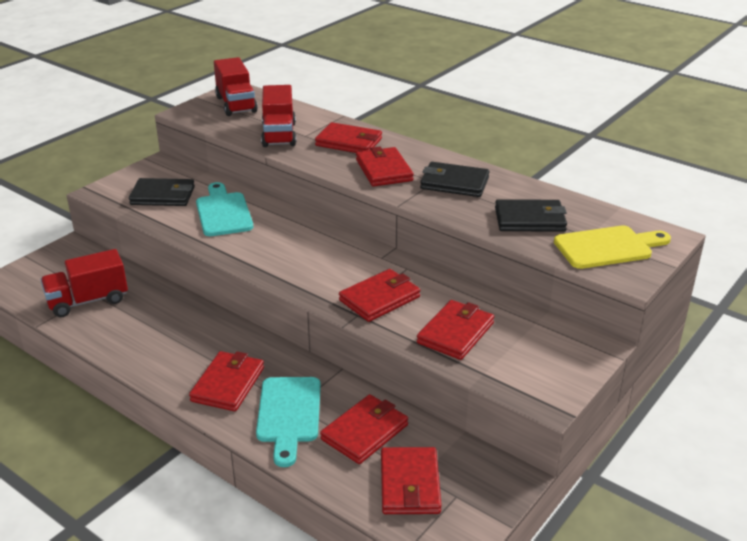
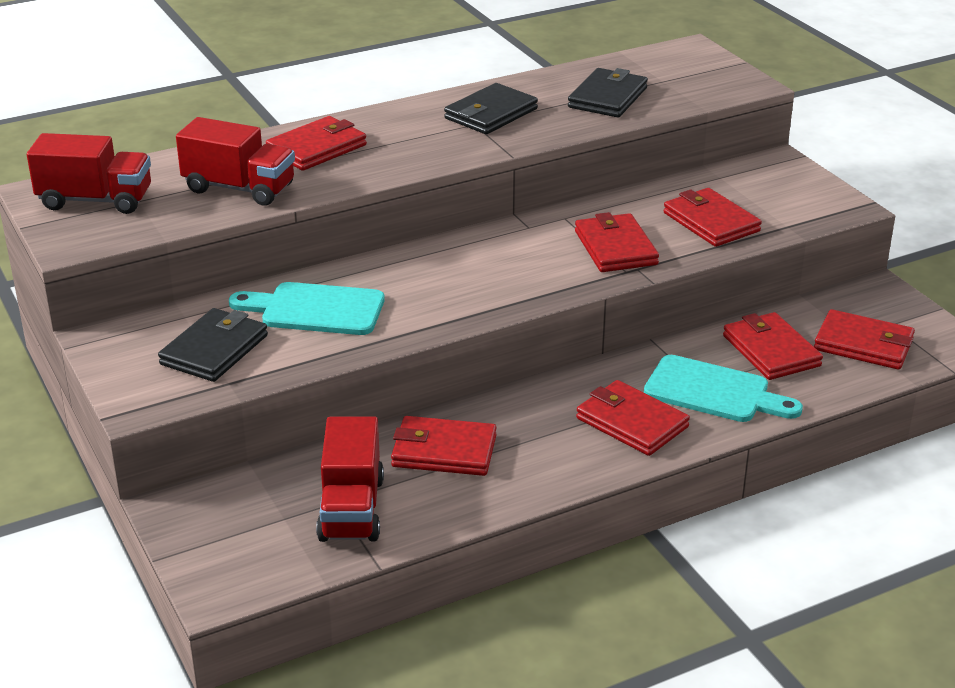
camera: 65 degrees left, 0 degrees up
(384, 170) = (418, 144): red wallet -> red wallet (444, 451)
(607, 247) = (691, 78): yellow cutting board -> none

